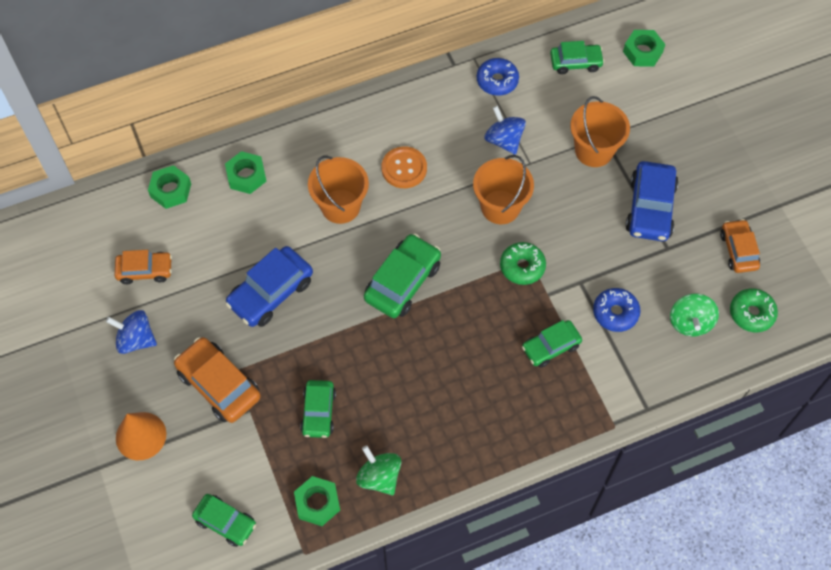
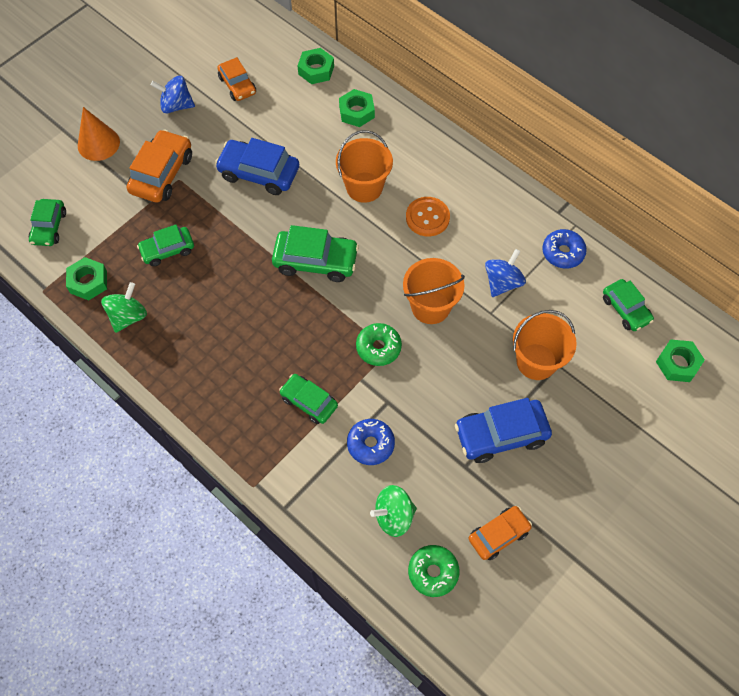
camera: 65 degrees right, 0 degrees up
(136, 339) = (176, 105): blue spinning top -> blue spinning top turned 75 degrees counterclockwise

